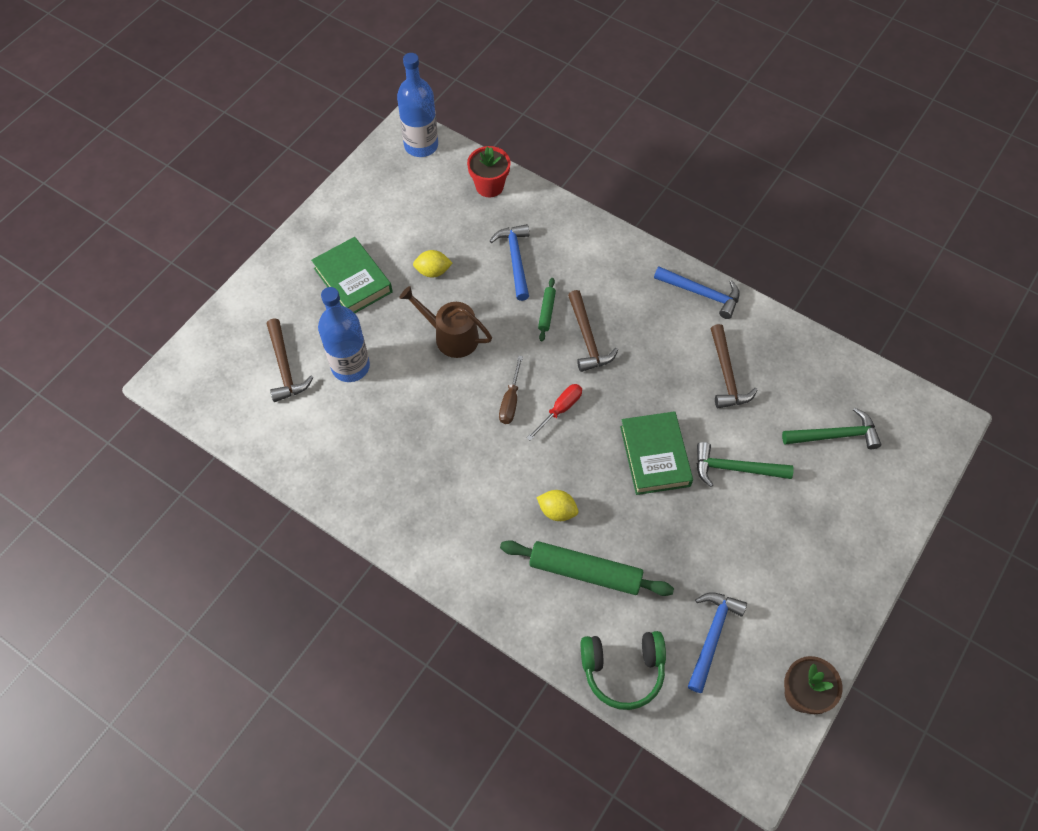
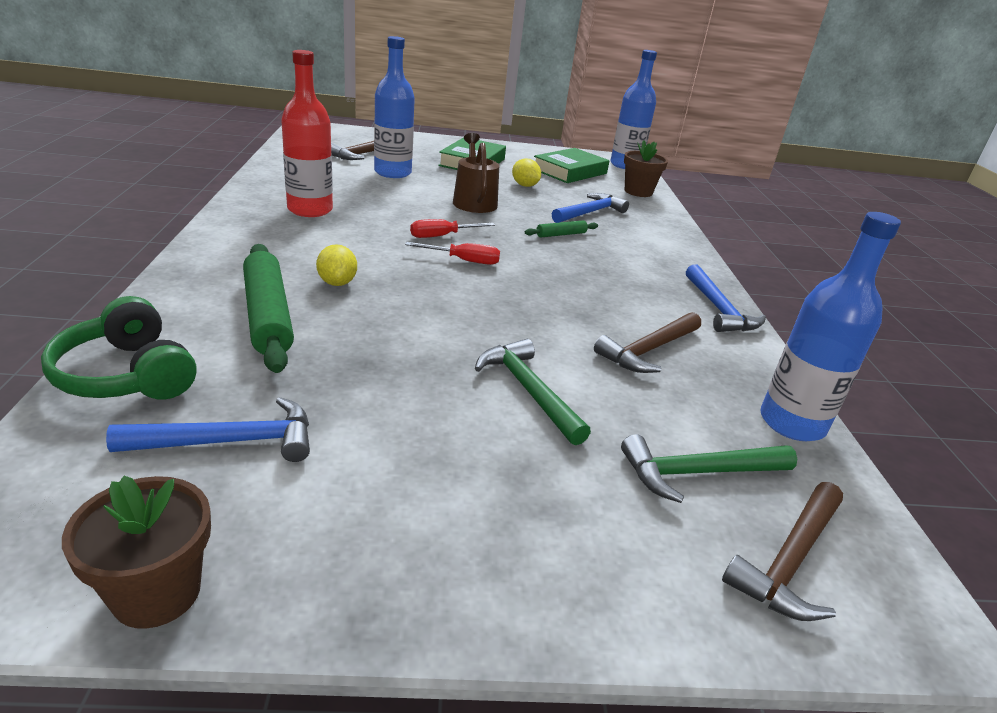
camera: 50 degrees right, 30 degrees down
(413, 475) = (310, 210): none -> red bottle
(489, 186) = (638, 192): red flower pot -> brown flower pot
(510, 401) = (442, 236): brown screwdriver -> red screwdriver
(587, 338) = (564, 258): brown hammer -> brown hammer (790, 560)
(655, 456) = (475, 326): green book -> green book (570, 171)
(822, 358) = (792, 423): none -> blue bottle
(835, 435) = (698, 473): green hammer -> green hammer turned 120 degrees clockwise

